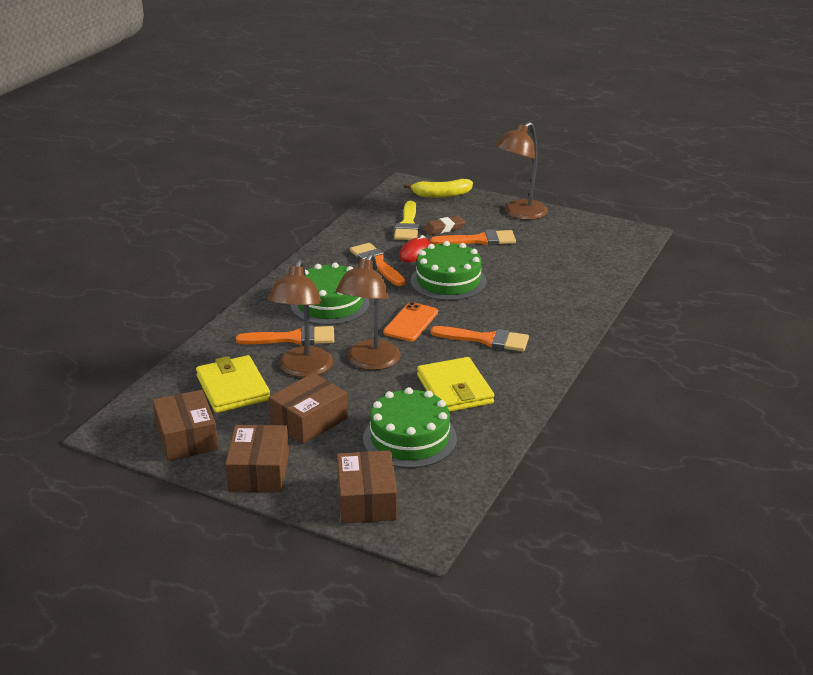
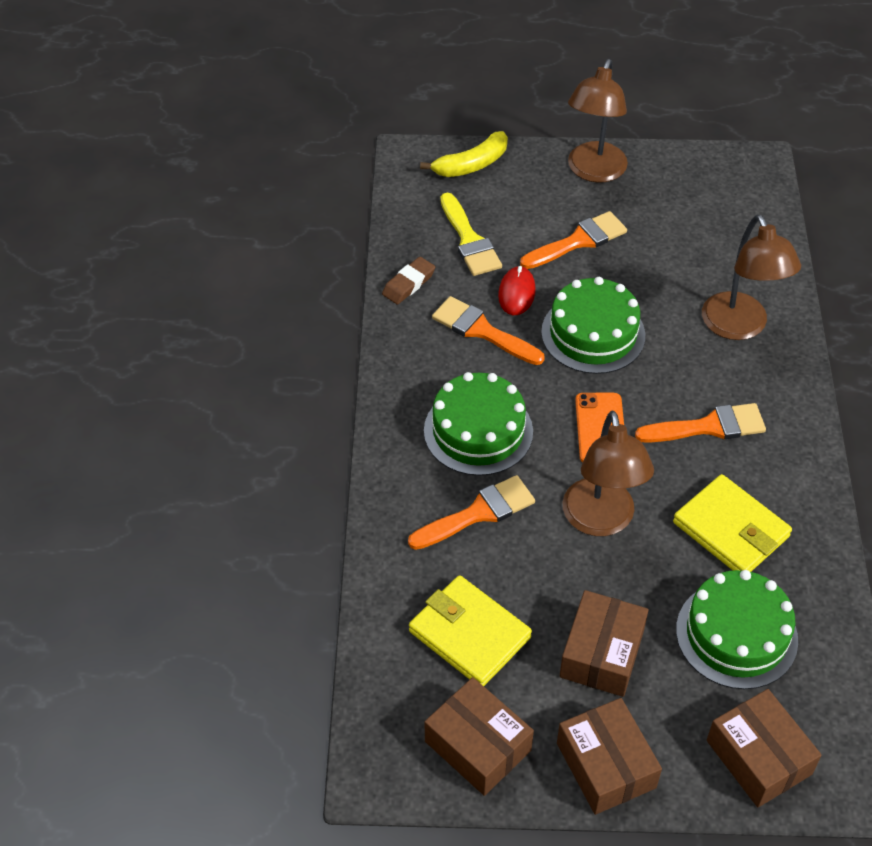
camera: 25 degrees left, 20 degrees up
(303, 369) = (531, 566): brown lamp -> brown lamp (739, 327)
(444, 228) = (520, 232): brown eraser -> brown eraser (408, 284)

